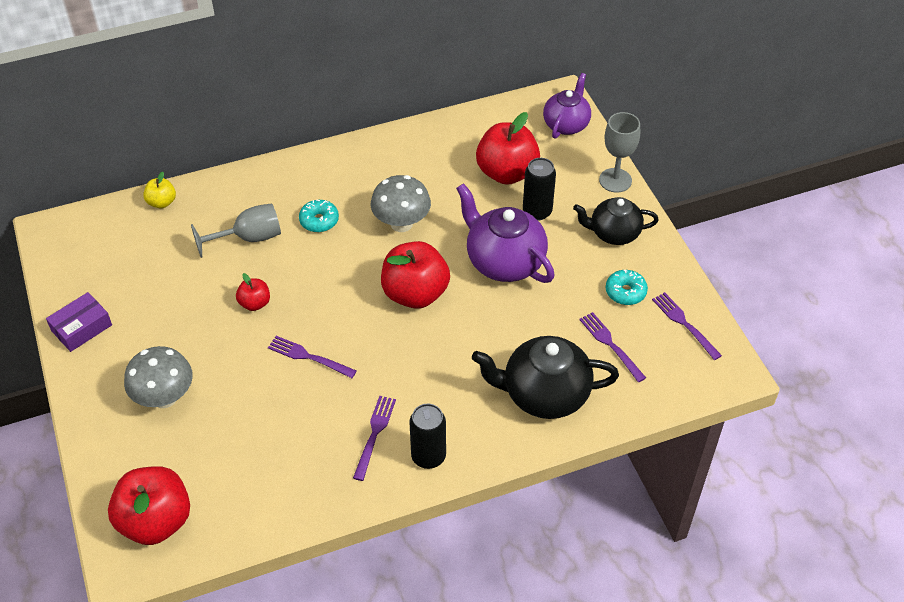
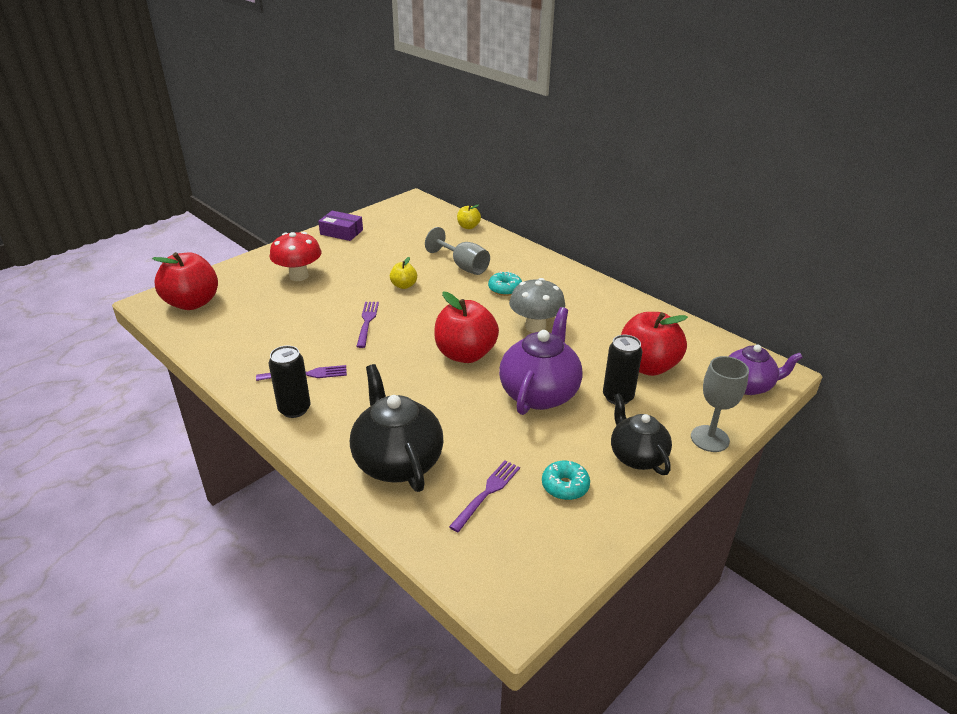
camera: 65 degrees right, 15 degrees down
(164, 397) = (299, 276): grey mushroom -> red mushroom
(255, 303) = (404, 285): red apple -> yellow apple
(684, 324) = (555, 547): purple fork -> none

